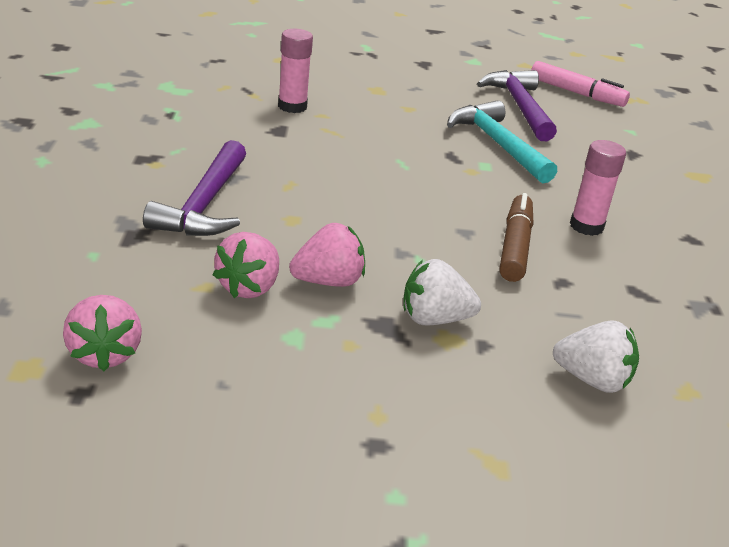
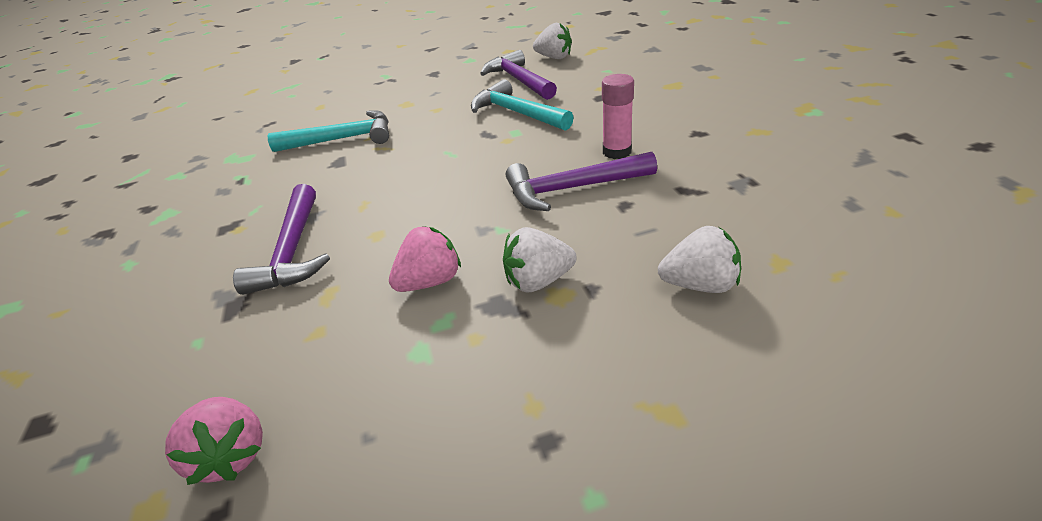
camera: 10 degrees left, 5 degrees up
(249, 287) = (359, 317): pink strawberry -> none
(292, 106) = (343, 139): pink glue stick -> turquoise hammer
(515, 247) = (572, 189): brown marker -> purple hammer
(576, 93) = (554, 57): pink marker -> white strawberry

